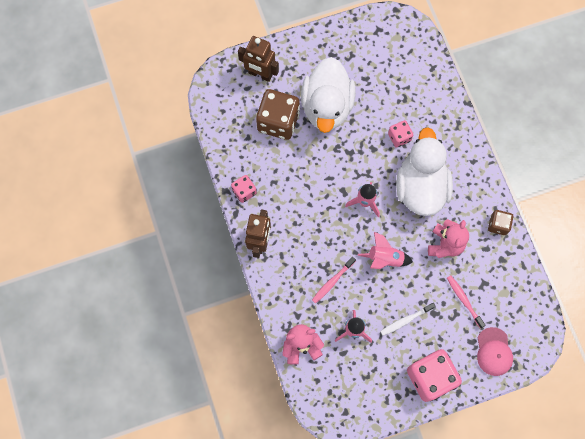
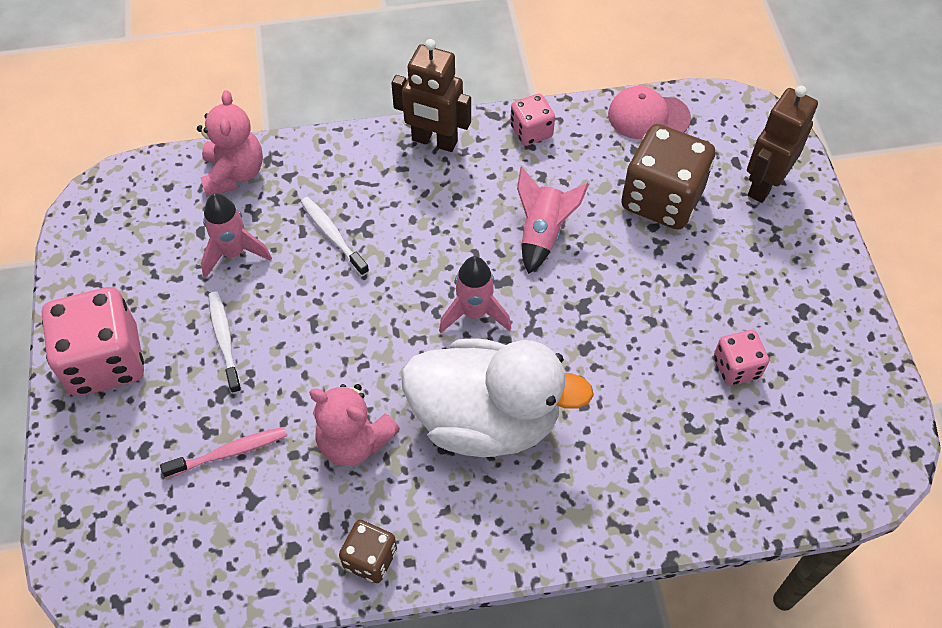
camera: 100 degrees right, 15 degrees down
(327, 106) = (686, 282): white duck -> none
(332, 281) = (333, 235): pink toothbrush -> white toothbrush
(384, 258) = (353, 327): pink rocket -> pink rocket (542, 234)
(399, 137) = (604, 400): pink dice -> pink dice (736, 367)
(494, 352) = (109, 486): pink cap -> pink cap (648, 116)

